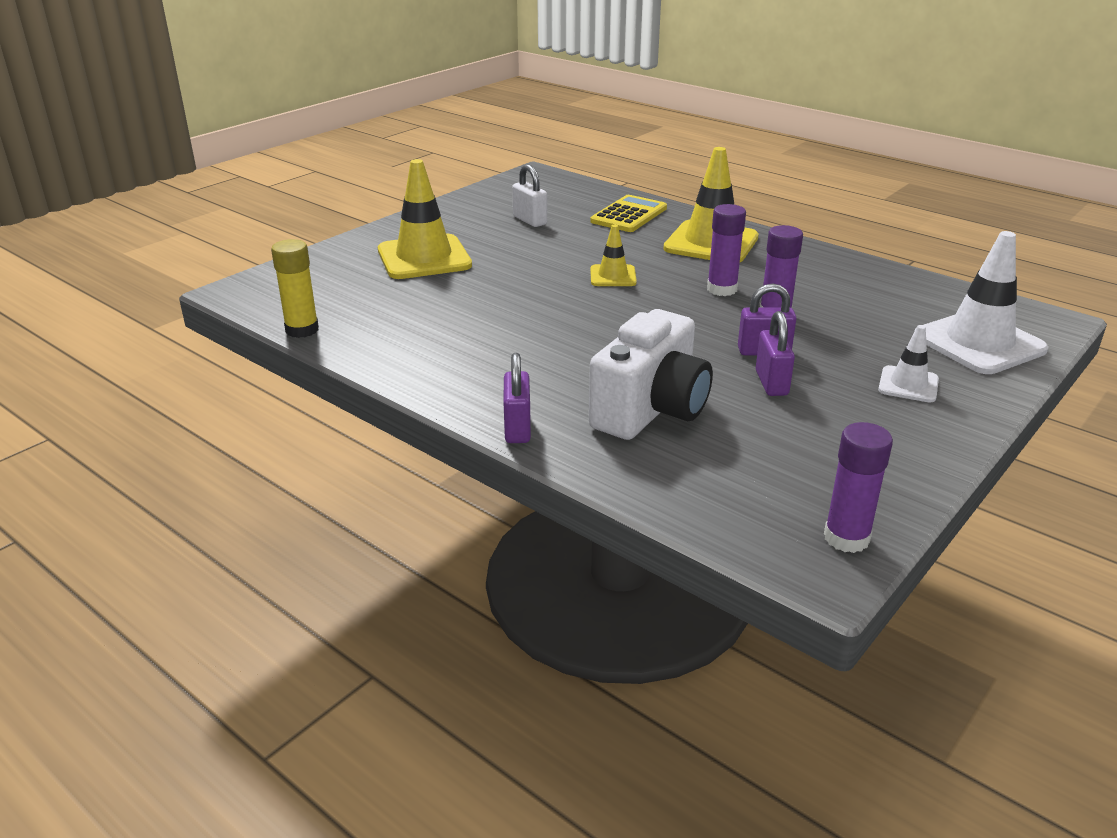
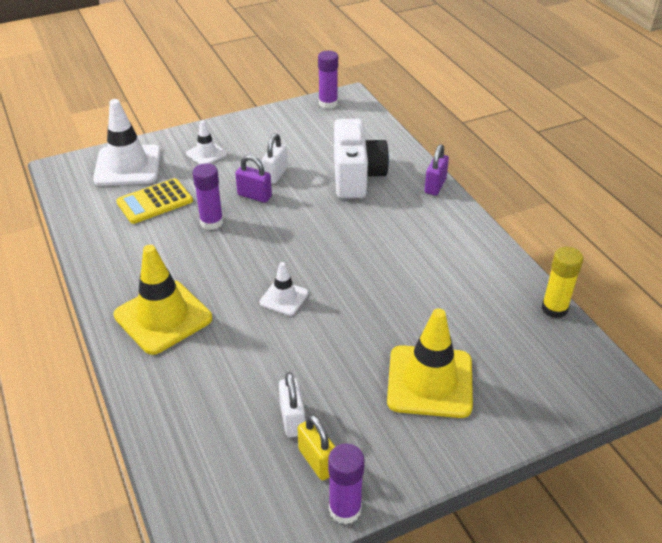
camera: 155 degrees left, 10 degrees up
(493, 210) = (317, 461): none -> yellow padlock
(613, 276) = (284, 298): yellow traffic cone -> white traffic cone
(629, 215) = (187, 393): yellow calculator -> yellow calculator (155, 202)
(651, 410) = (356, 177): white camera -> white camera turned 120 degrees clockwise
(722, 289) = (219, 256): purple glue stick -> purple glue stick (345, 509)
(771, 383) = (275, 174): purple padlock -> white padlock

